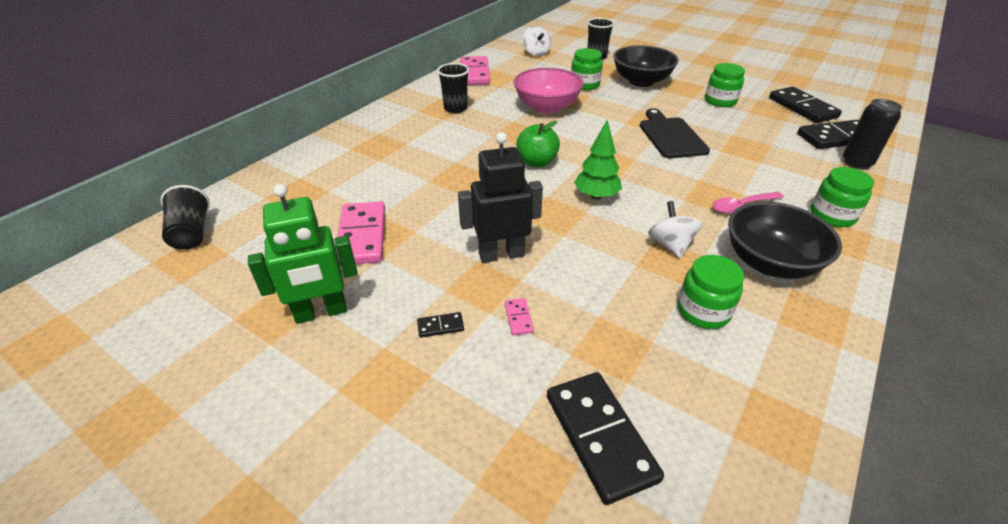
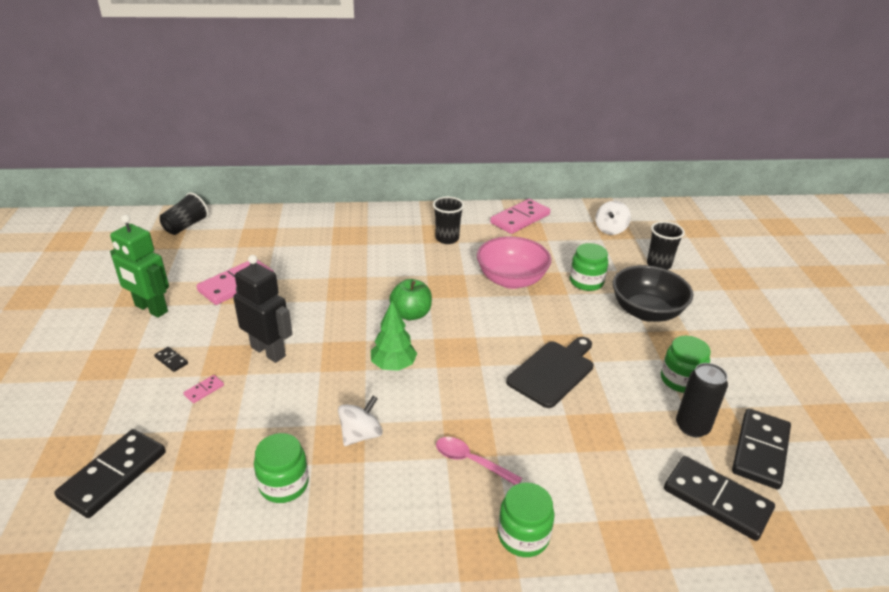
camera: 50 degrees right, 5 degrees down
(770, 263) = (390, 508): black bowl -> none
(856, 163) = (672, 533): black can -> black can (692, 427)

